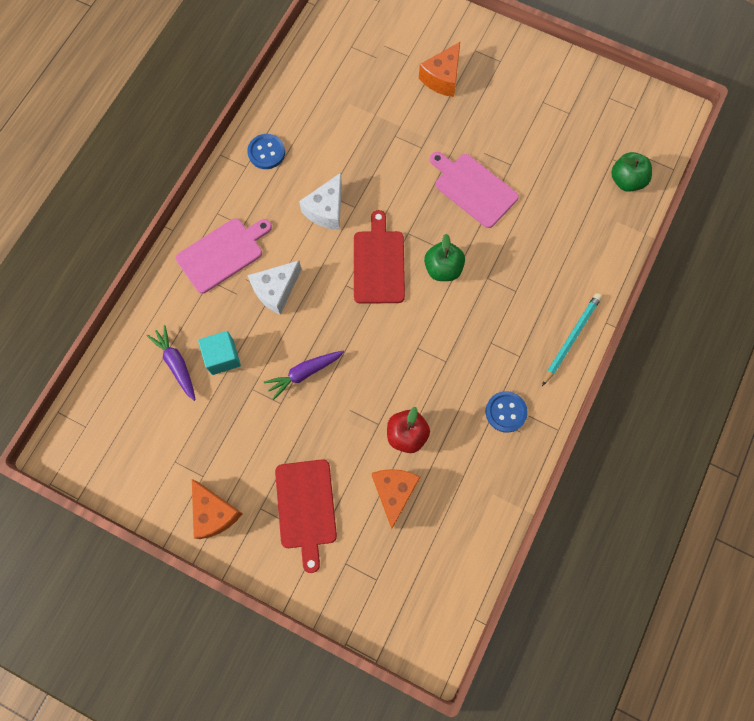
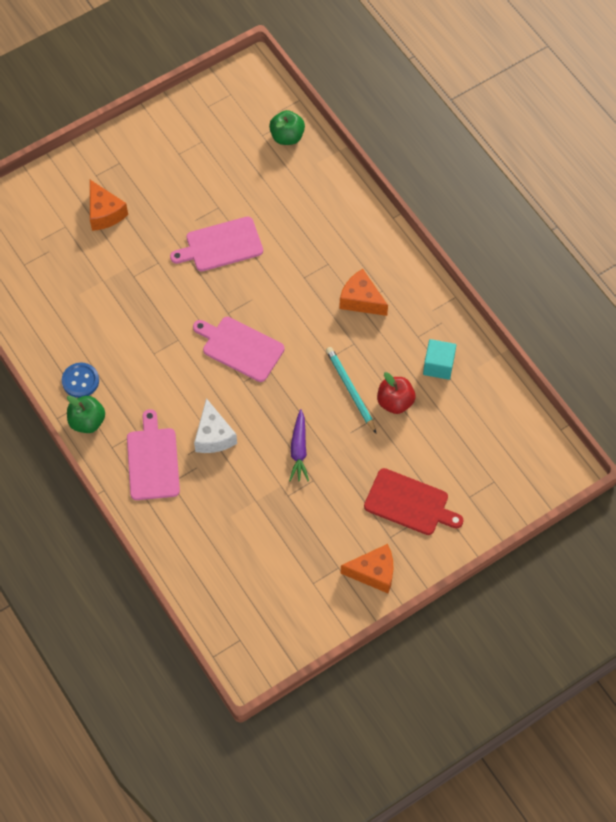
camera: 60 degrees left, 10 degrees down
(176, 364) = (229, 543): purple carrot -> none
(222, 357) = (246, 504): turquoise cube -> turquoise cube (438, 365)
(326, 210) = (166, 362): white cheese -> none
(379, 263) = (240, 348): red cutting board -> pink cutting board
(394, 492) = (435, 434): orange cheese -> orange cheese (361, 300)
(443, 268) = (275, 304): green apple -> green apple (87, 421)
(506, 412) = (420, 324): blue button -> none
(571, 338) = (390, 248): turquoise pencil -> turquoise pencil (350, 390)

